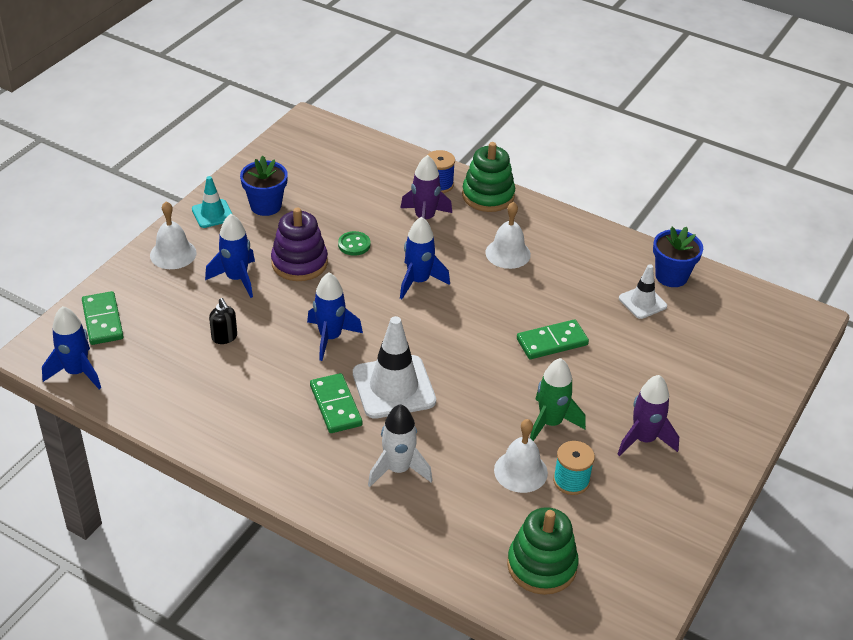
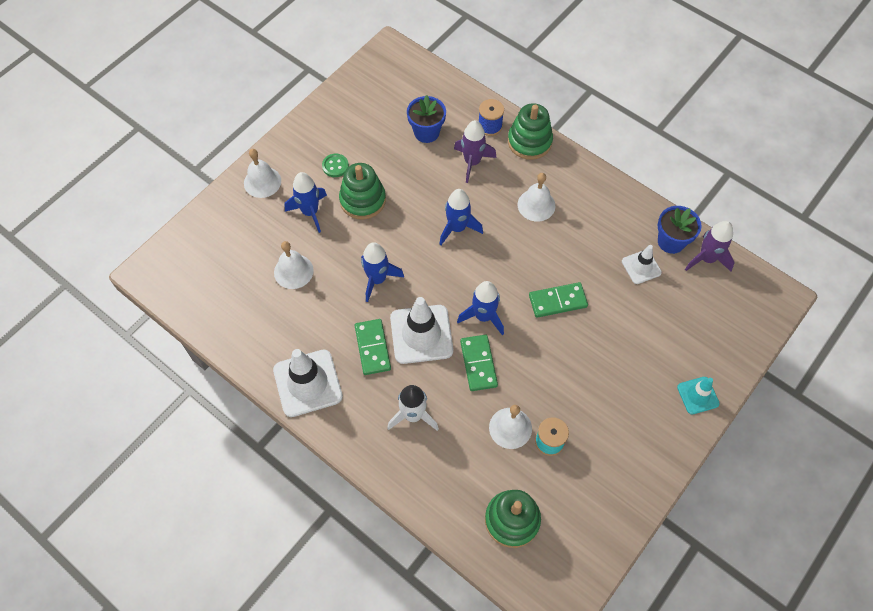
camera: 10 degrees right, 20 degrees up
(77, 372) = (175, 295): blue rocket -> blue rocket (483, 316)
(102, 320) = (200, 245): green domino -> green domino (478, 364)
(212, 214) = (299, 142): turquoise traffic cone -> turquoise traffic cone (698, 395)
(224, 337) = (293, 271): black soap dispenser -> white bell
(259, 448) = (308, 383): none -> white traffic cone
(266, 206) = (343, 137): blue flower pot -> blue flower pot (426, 132)
(299, 263) = (362, 200): purple stacking toy -> green stacking toy
(354, 245) = (410, 185): green button -> green button (335, 166)
(550, 423) = (542, 383): green rocket -> none
(644, 439) = (616, 407): purple rocket -> purple rocket (706, 259)

